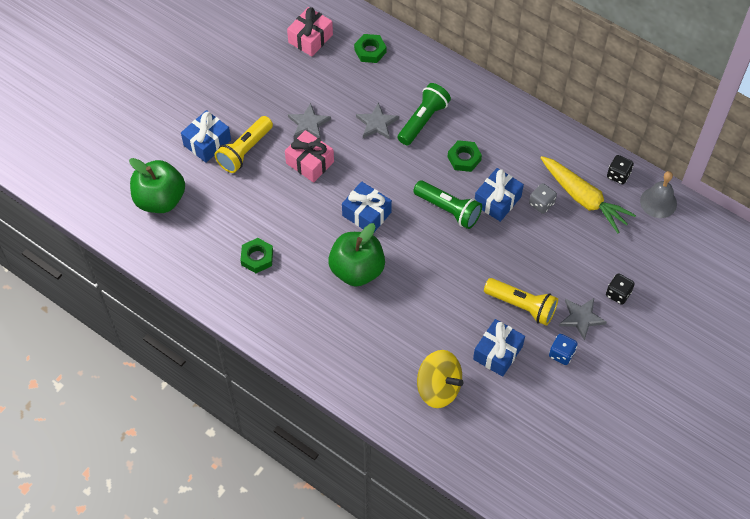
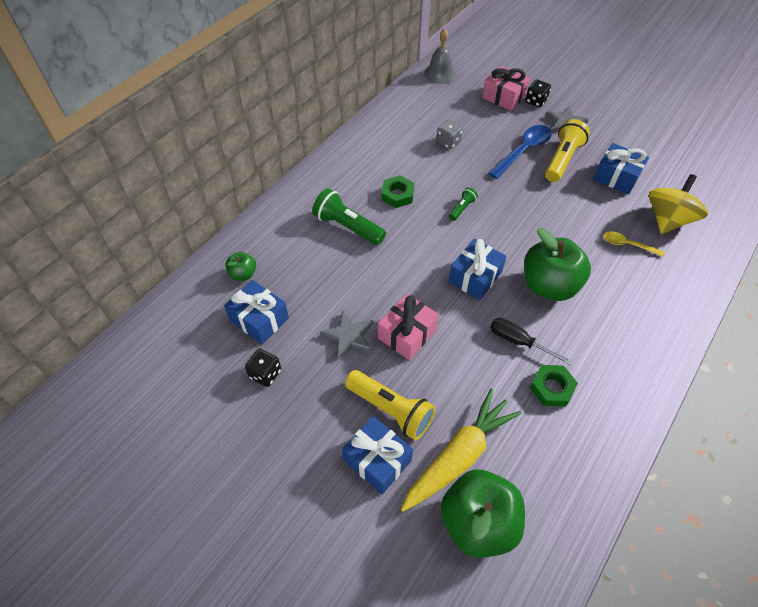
camera: 90 degrees left, 5 degrees down
(300, 240) = (518, 341): none -> black screwdriver
(310, 38) = (212, 337): pink gift -> pink gift (503, 97)
(370, 51) = (243, 274): green nut -> green apple
(377, 123) = (350, 268): grey star -> none
(404, 344) = (628, 245): none -> yellow spoon
(448, 210) = (462, 208): green flashlight -> green flashlight, size x0.51
(497, 201) = (447, 172): blue gift -> blue gift (259, 319)
(533, 271) = (523, 151): none -> blue spoon
(561, 354) = (604, 137): blue dice -> none
(584, 198) = (440, 116): yellow carrot -> yellow carrot (459, 455)
(618, 175) = (413, 94): black dice -> black dice (265, 374)

